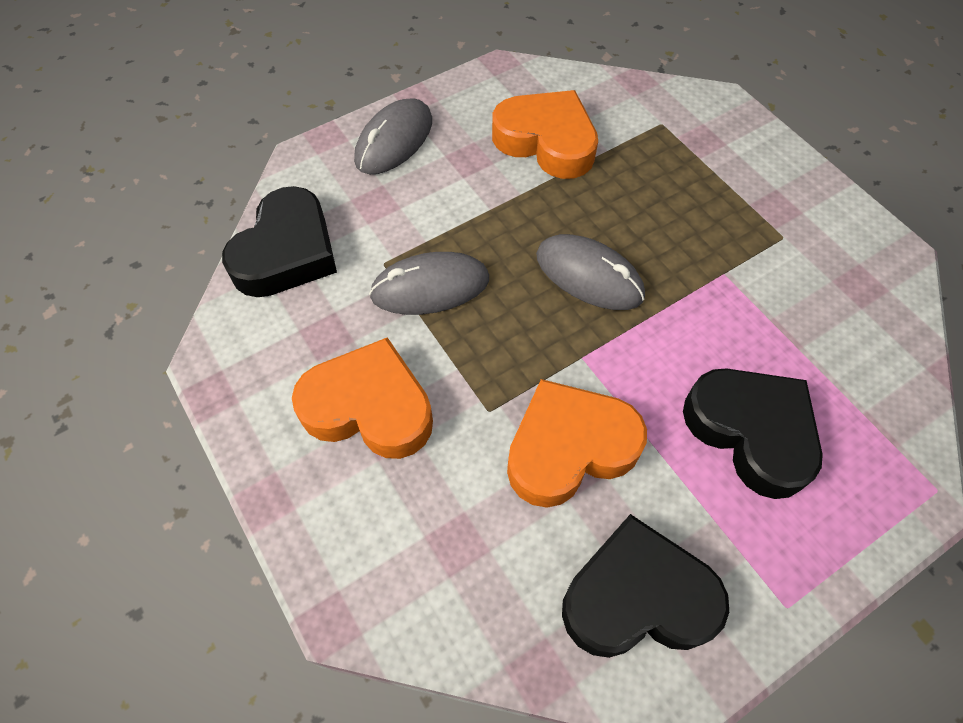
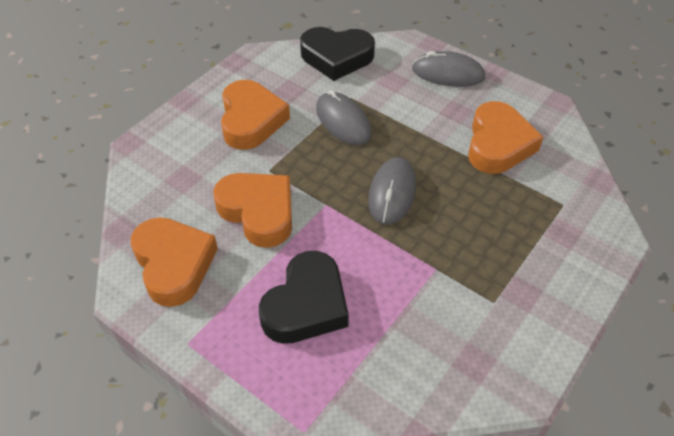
camera: 70 degrees right, 10 degrees down
(637, 597) = (174, 264): black heart -> orange heart

